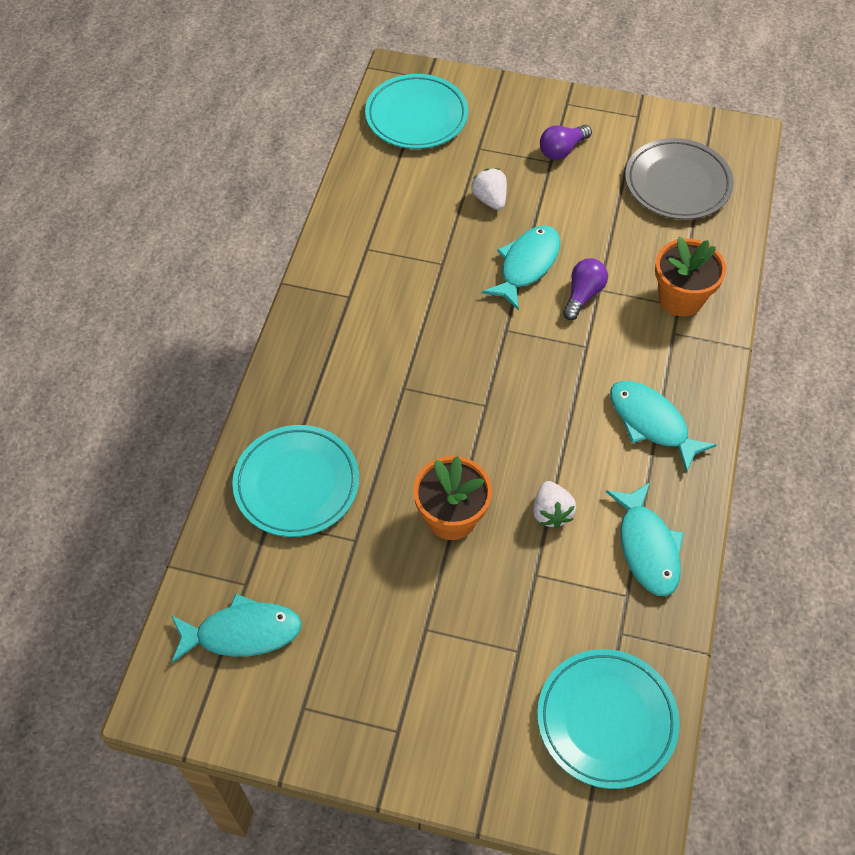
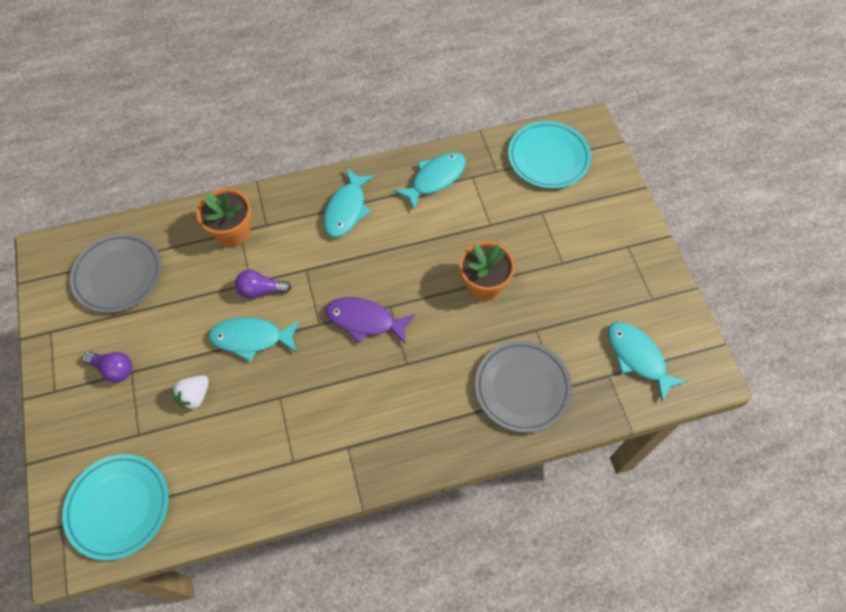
camera: 120 degrees left, 5 degrees up
(297, 484) = (522, 388): turquoise plate -> grey plate
(482, 373) = (364, 320): none -> purple fish
(551, 512) = (444, 234): white strawberry -> none

